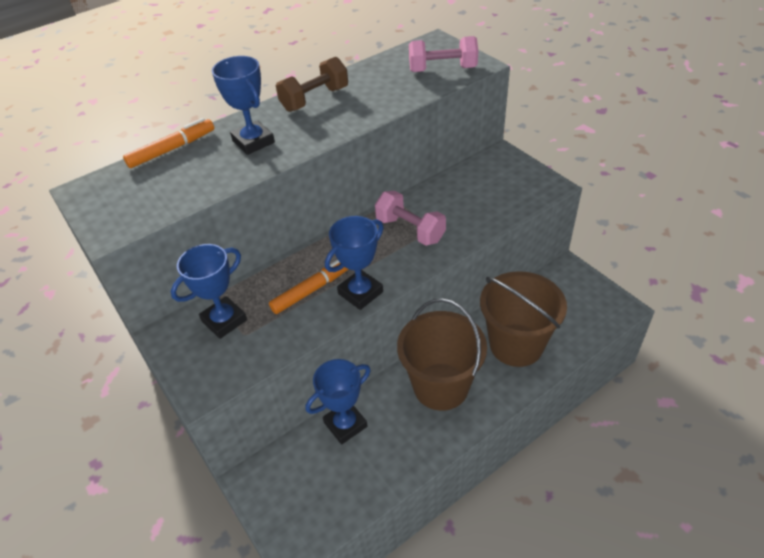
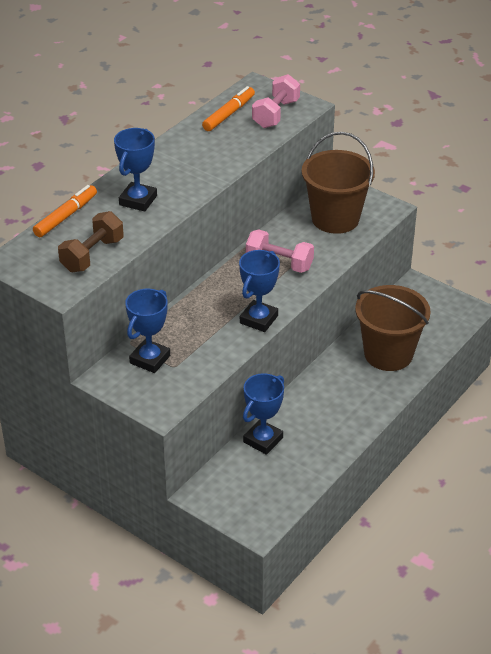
camera: 20 degrees left, 5 degrees down
(253, 142) = (138, 200): blue trophy -> blue trophy turned 75 degrees clockwise
(313, 289) = (216, 323): orange marker -> orange marker (229, 114)
(315, 99) = (171, 155): brown dumbbell -> brown dumbbell (92, 255)
(441, 386) = (334, 397): brown bucket -> brown bucket (335, 219)
(442, 69) = (276, 114): pink dumbbell -> pink dumbbell turned 45 degrees counterclockwise

